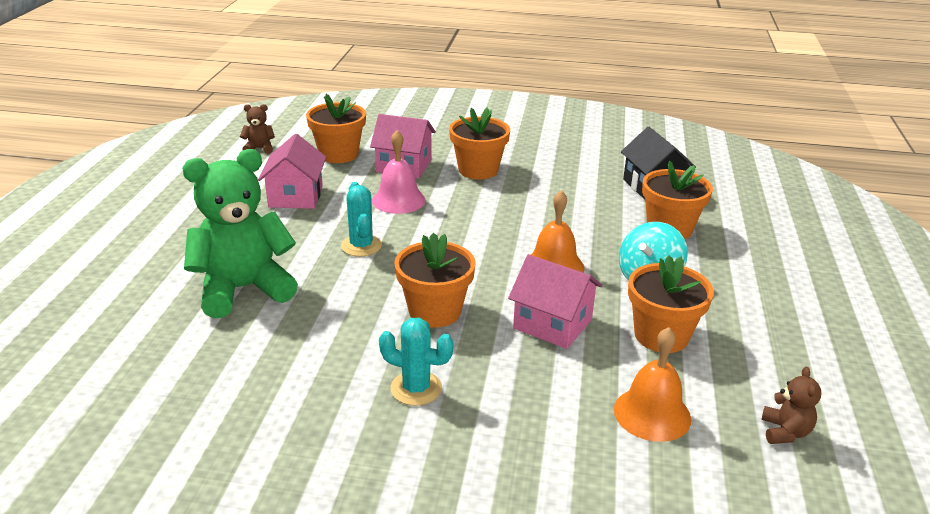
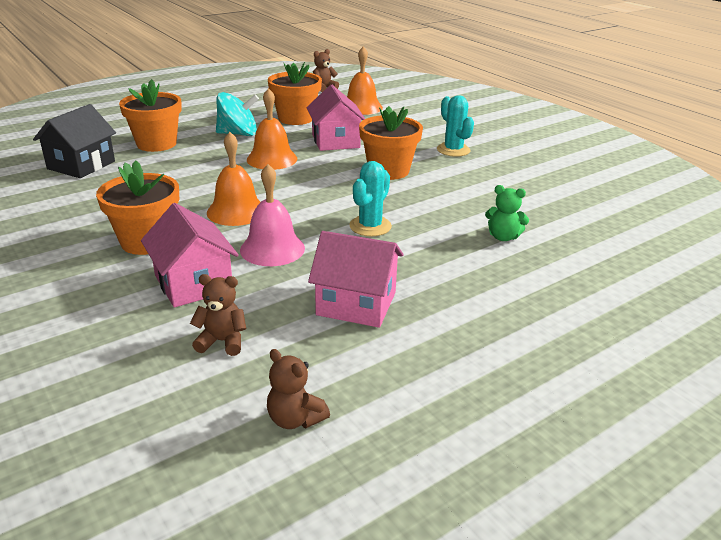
camera: 135 degrees left, 0 degrees up
(243, 289) = (503, 237): green teddy bear -> green teddy bear, size x0.42
(296, 196) = (356, 304): pink house -> pink house turned 60 degrees clockwise
(338, 154) = (222, 341): orange flower pot -> brown teddy bear
(473, 210) = (236, 211): none -> orange bell

